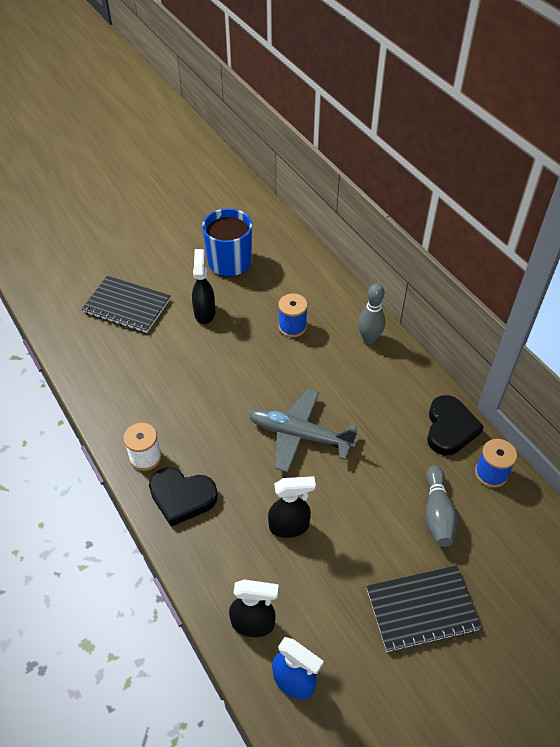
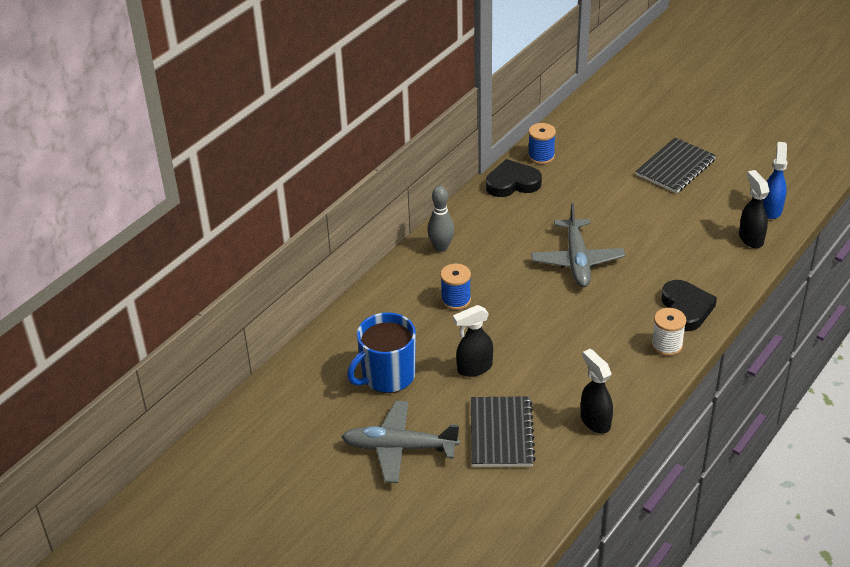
camera: 110 degrees left, 10 degrees down
(153, 248) = (399, 448): none -> grey plane
(289, 526) = (663, 242): black spray bottle -> black spray bottle (595, 421)
(421, 609) = (675, 167): black notebook -> black notebook turned 75 degrees clockwise
(437, 513) = (595, 175): grey bowling pin -> none

